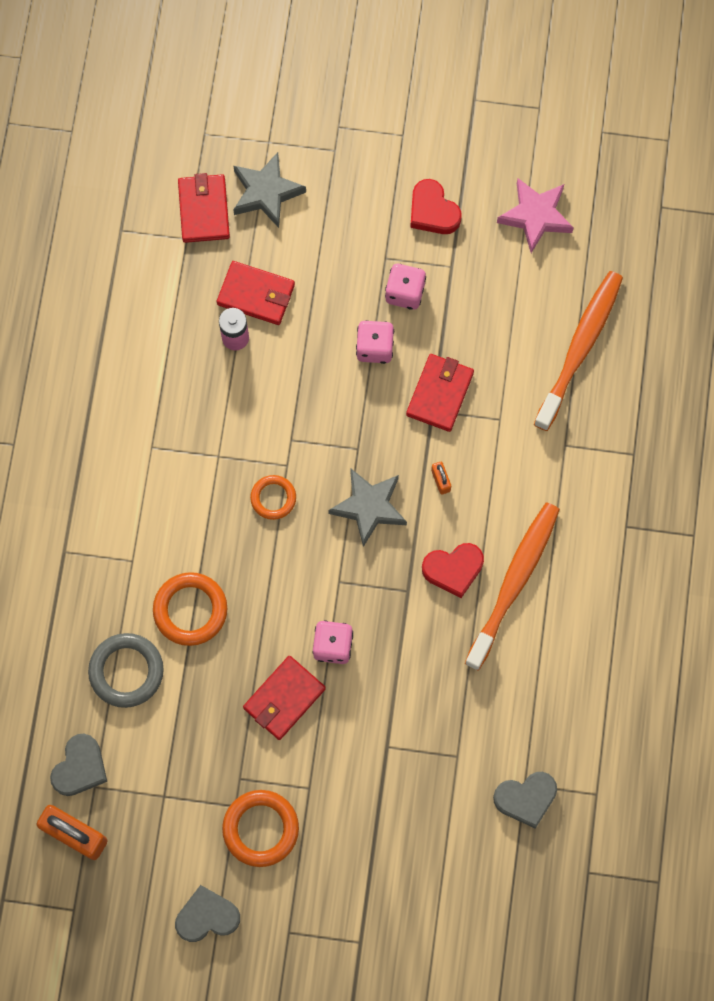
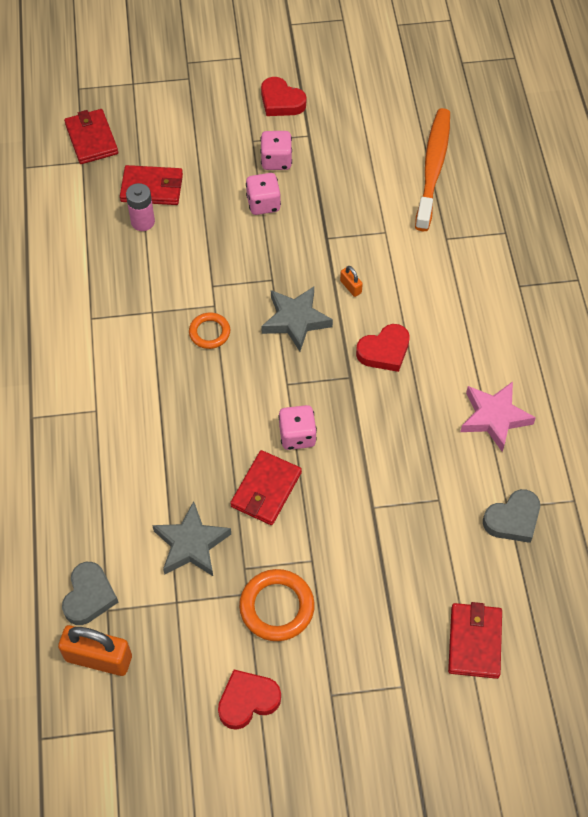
camera: 15 degrees left, 15 degrees down
(126, 671) = (113, 502): grey ring -> none
(190, 610) = (159, 437): orange ring -> none
(207, 916) = (247, 700): grey heart -> red heart
(266, 192) = (140, 117): grey star -> grey star (191, 544)
(439, 393) = (328, 224): red wallet -> red wallet (474, 642)
(514, 582) = (440, 349): orange toothbrush -> none
(535, 216) = (365, 88): pink star -> pink star (494, 417)

